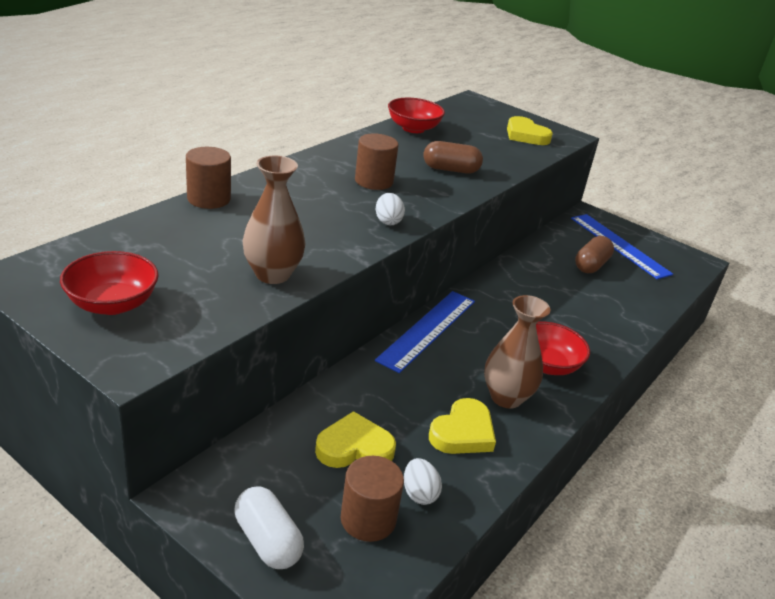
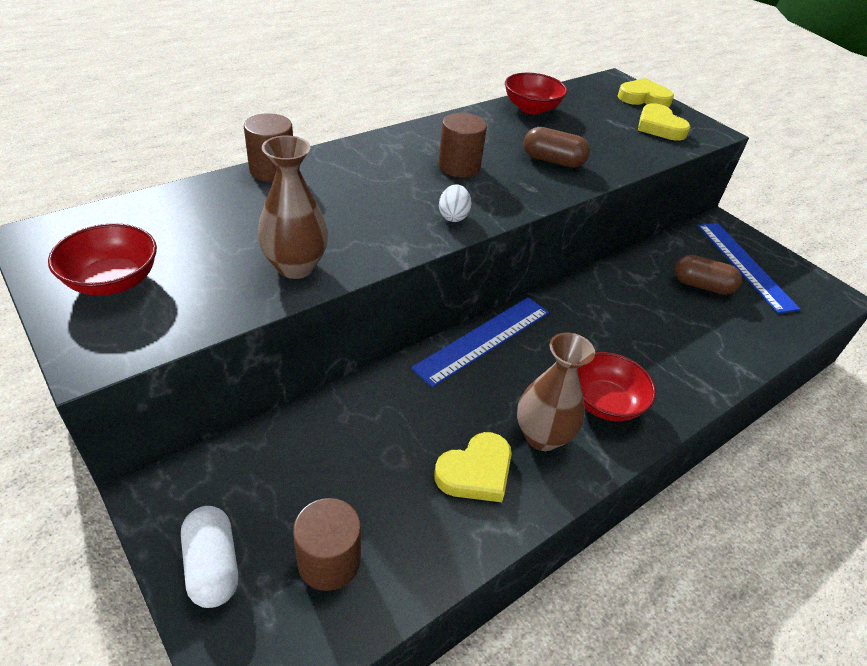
camera: 15 degrees right, 10 degrees up
(354, 447) = (349, 469): yellow heart -> yellow heart (643, 98)
(419, 493) = (397, 540): white egg -> none
(591, 265) = (702, 286): brown capsule -> brown capsule turned 60 degrees clockwise

